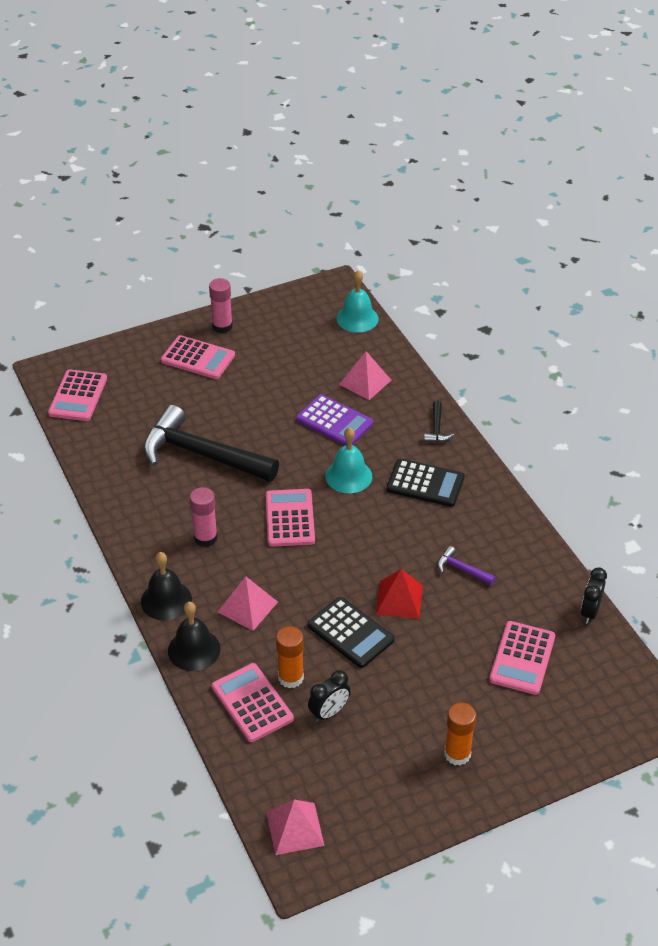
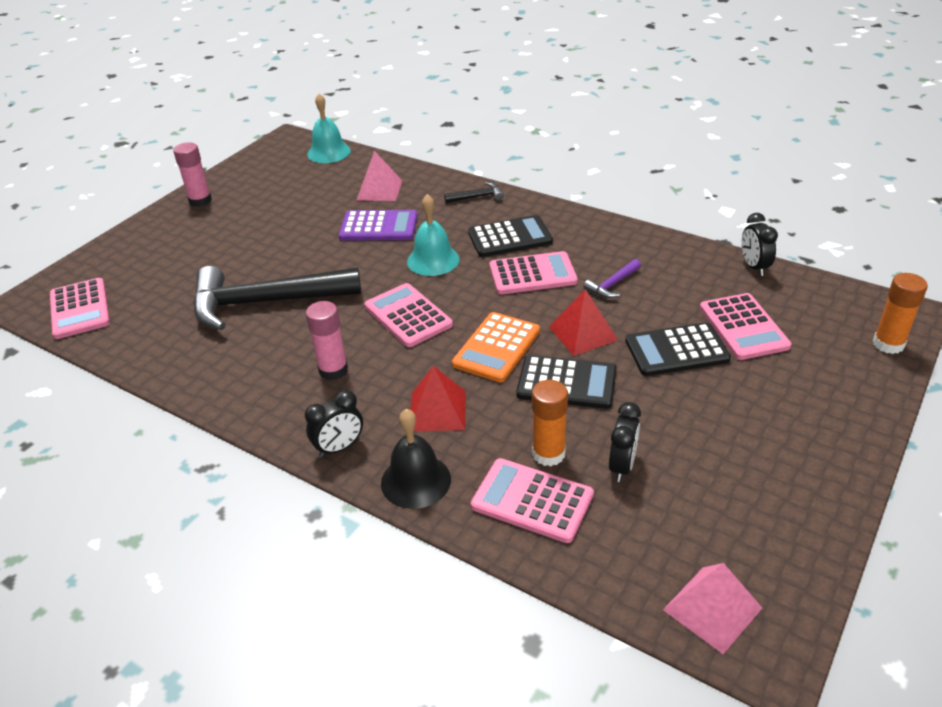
camera: 30 degrees left, 5 degrees down
(166, 600) = (339, 448): black bell -> black clock
(198, 358) = (195, 231): pink calculator -> pink calculator (532, 274)
(247, 607) = (437, 410): pink pyramid -> red pyramid
(328, 578) = (497, 347): none -> orange calculator
(436, 428) = (477, 197): black hammer -> black hammer turned 75 degrees counterclockwise
(452, 650) = (676, 350): none -> black calculator
(457, 754) = (784, 436): orange glue stick -> orange glue stick (888, 344)
(461, 569) = (612, 285): purple hammer -> purple hammer turned 45 degrees counterclockwise

